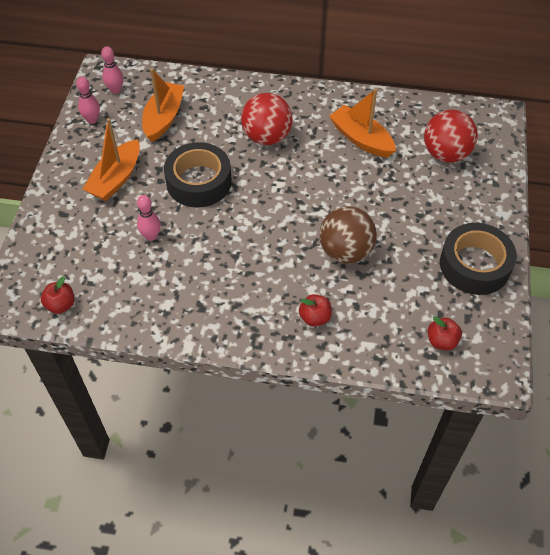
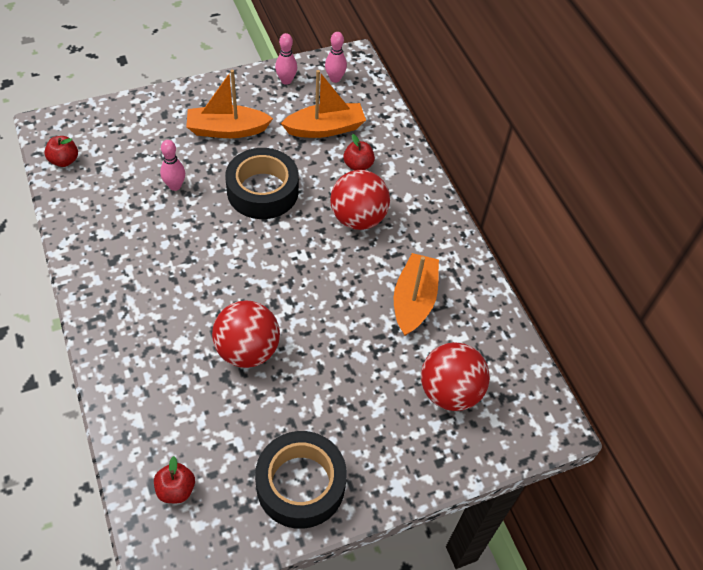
camera: 55 degrees right, 0 degrees up
(315, 317) = (147, 358): red apple -> red apple (358, 165)
(345, 251) = (247, 350): brown ball -> red ball

